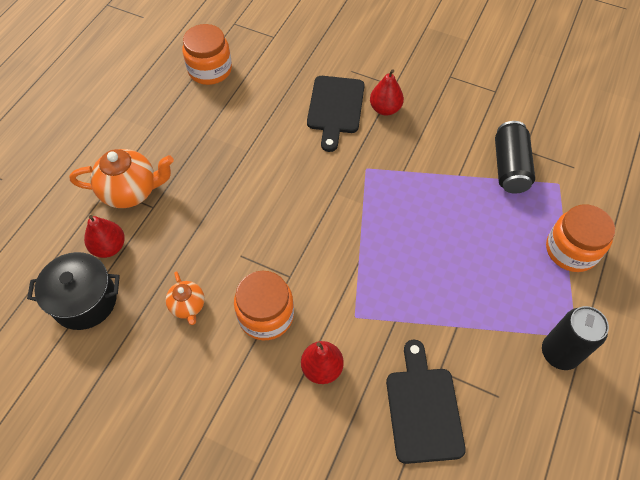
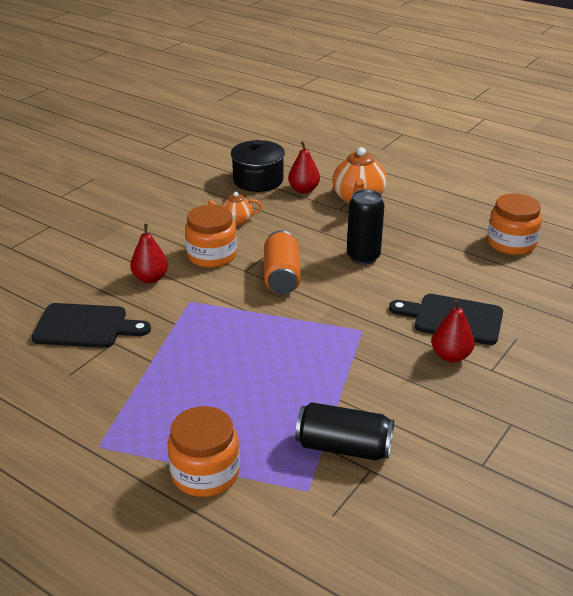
camera: 100 degrees right, 25 degrees down
(295, 241) = (281, 276): none -> orange can
(559, 353) = (88, 427): black can -> black can (363, 257)

